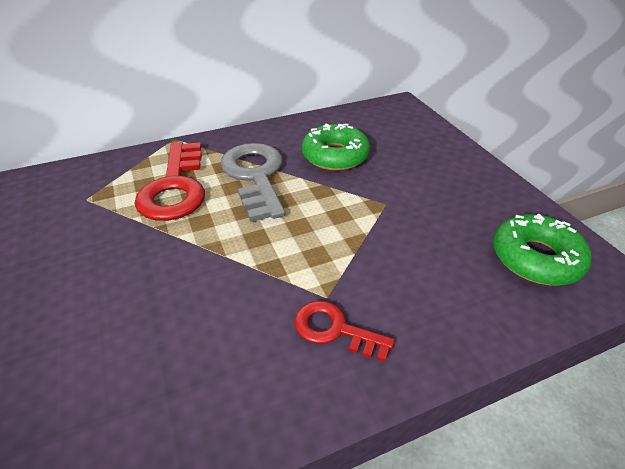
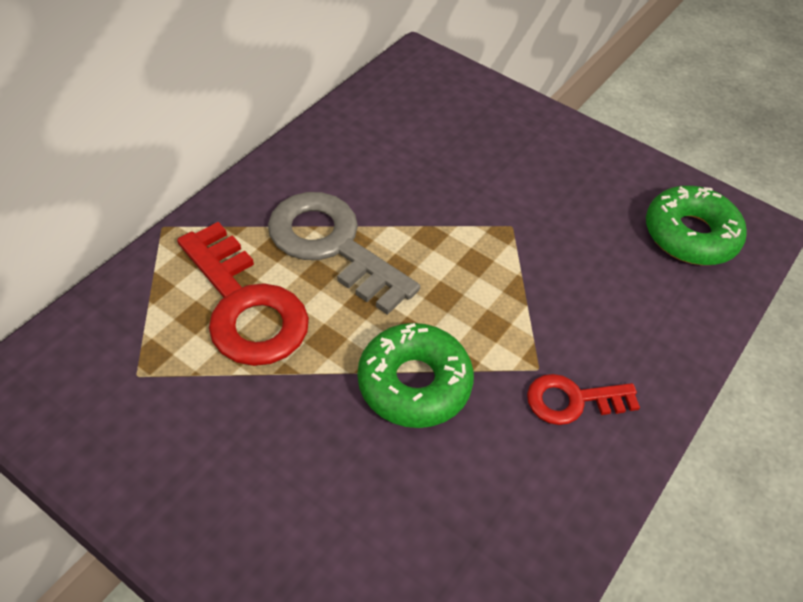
camera: 35 degrees left, 10 degrees up
(335, 156) = (404, 175): green donut -> green donut (414, 383)

